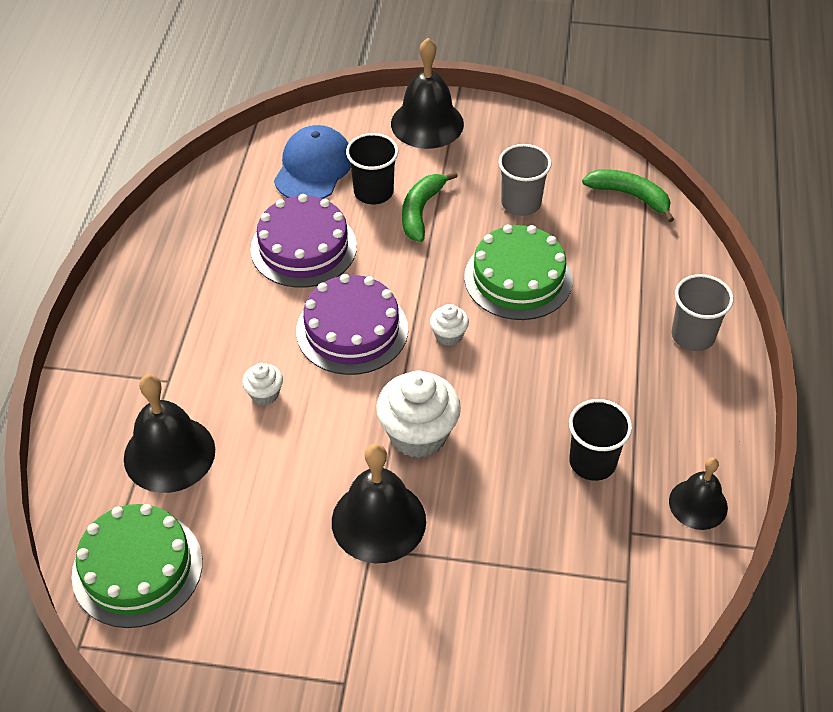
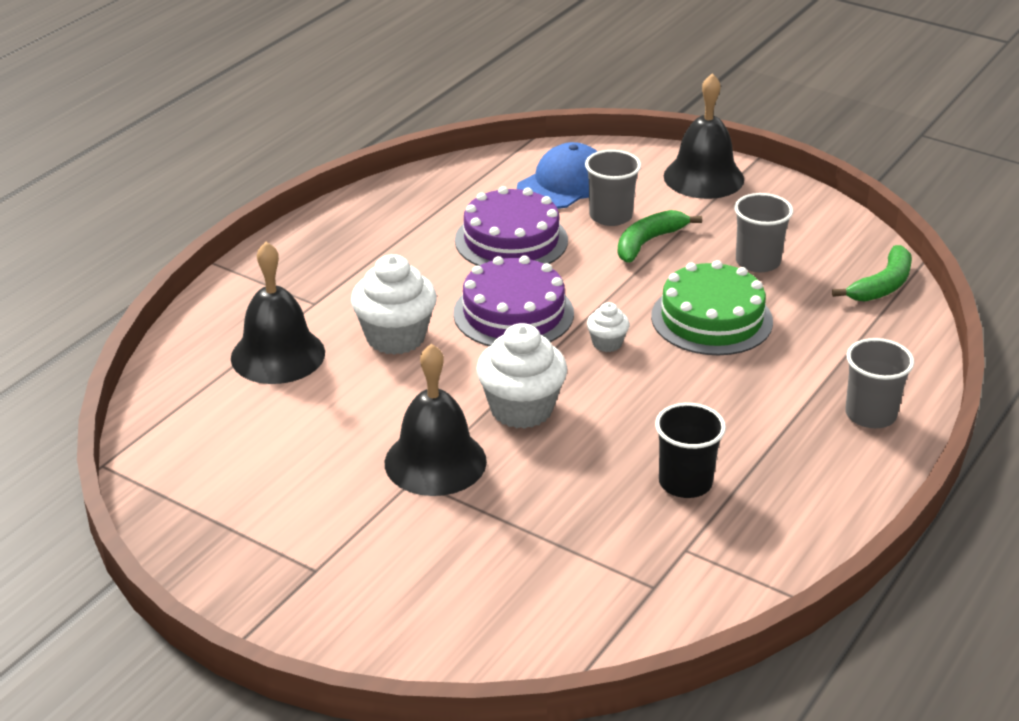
camera: 25 degrees right, 15 degrees down
(137, 568) = (191, 427): green cake -> none
(264, 394) = (395, 337): white cupcake -> white cupcake, size x1.99
(373, 192) = (610, 216): black cup -> grey cup
(630, 196) = (882, 285): green banana -> green banana turned 75 degrees clockwise
(698, 504) = (776, 550): black bell -> none

